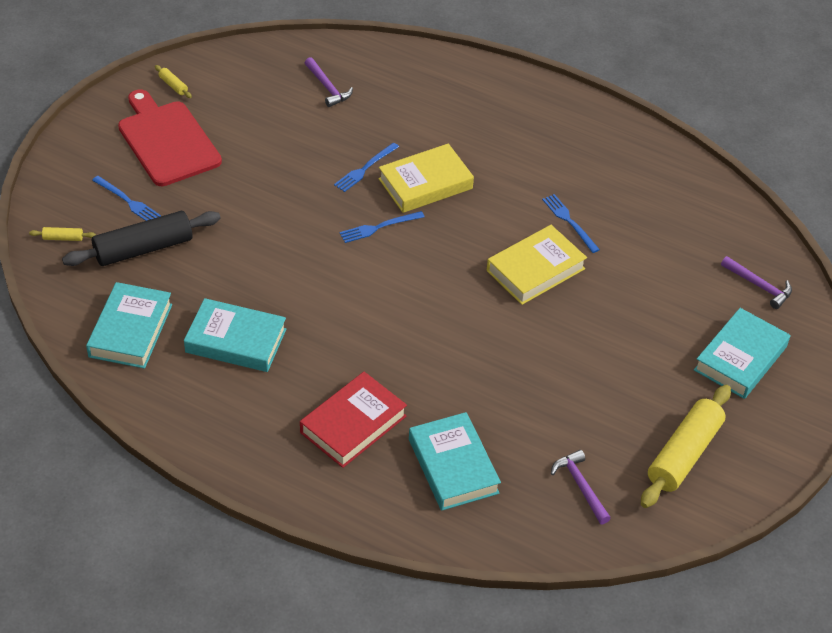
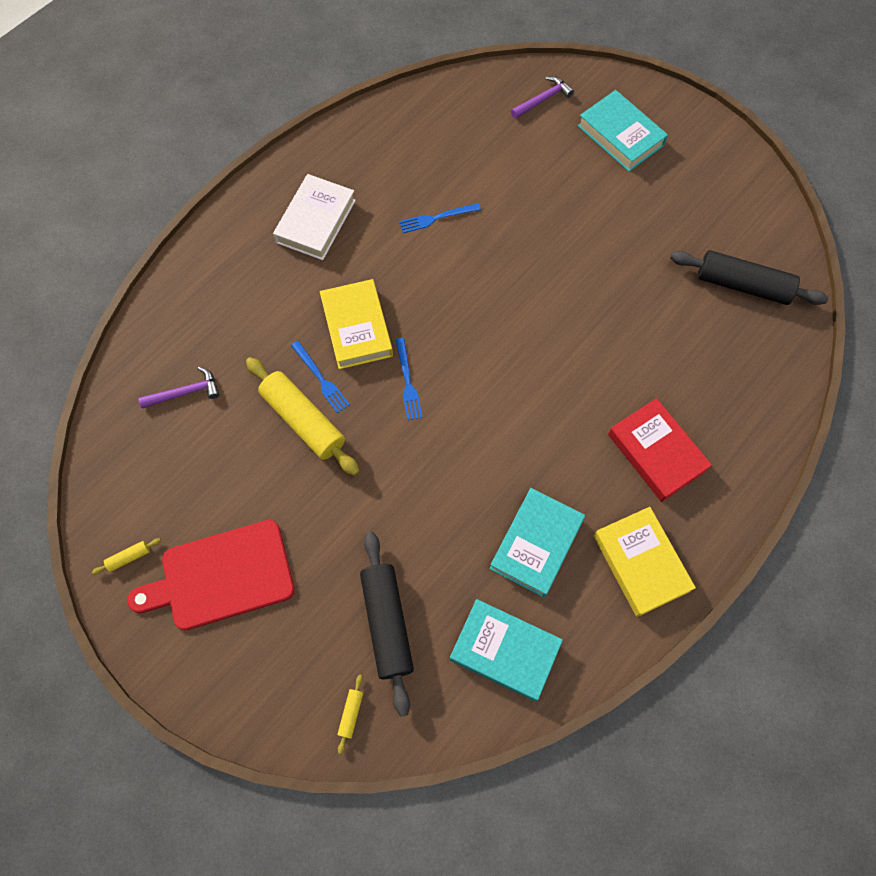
camera: 75 degrees left, 20 degrees up
(127, 201) = (308, 633): blue fork -> none
(453, 466) = (712, 378): turquoise book -> none
(532, 137) = (316, 221): none -> white book
(535, 270) = (492, 260): yellow book -> yellow book (641, 563)
(580, 486) = (743, 285): purple hammer -> black rolling pin
(684, 454) = (716, 202): yellow rolling pin -> yellow rolling pin (303, 421)

